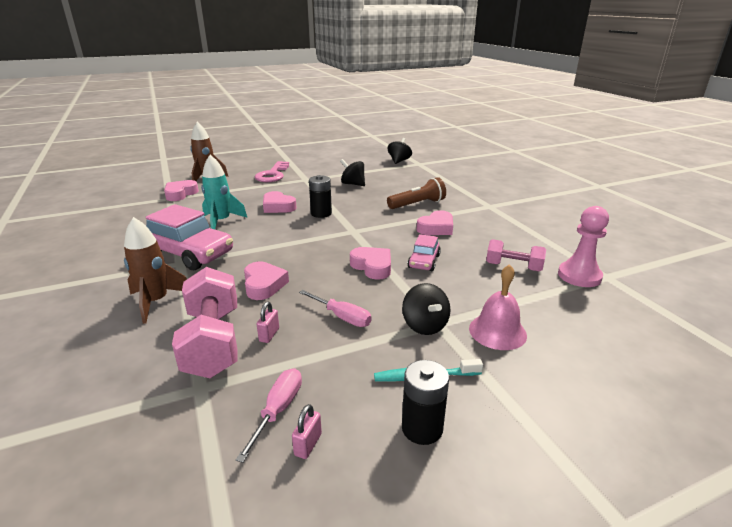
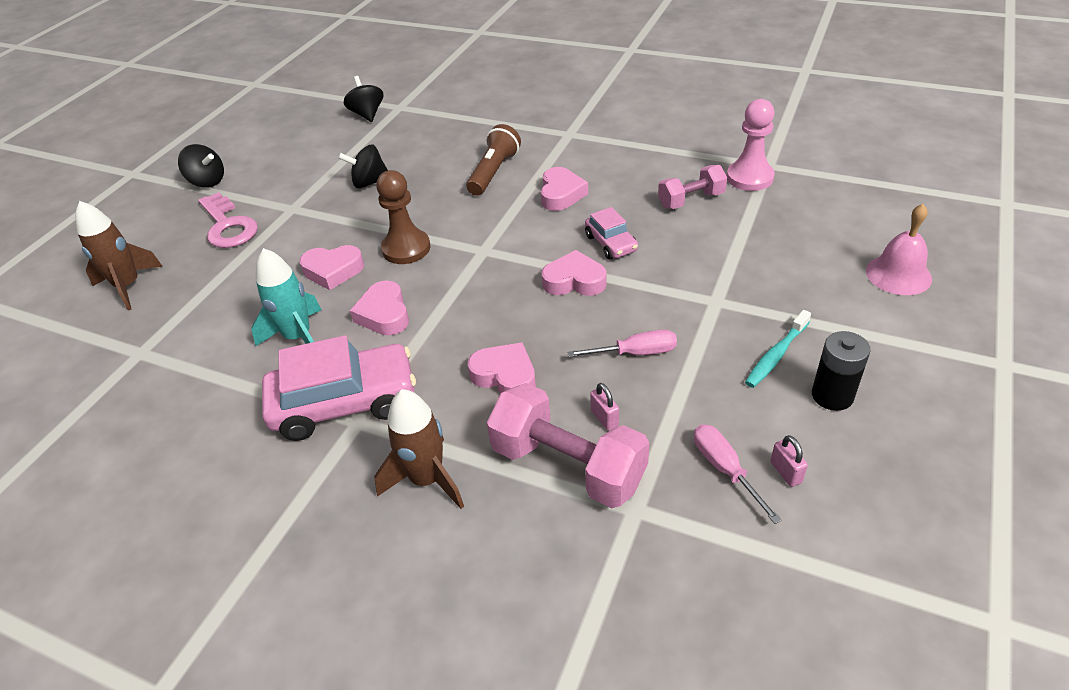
camera: 40 degrees left, 15 degrees up
(180, 194) = (143, 336): pink heart -> pink heart (384, 314)
(321, 213) = (406, 248): black battery -> brown pawn
(424, 325) = (710, 310): black spinning top -> black spinning top (207, 181)
(497, 331) = (767, 276): pink bell -> pink bell (898, 274)

